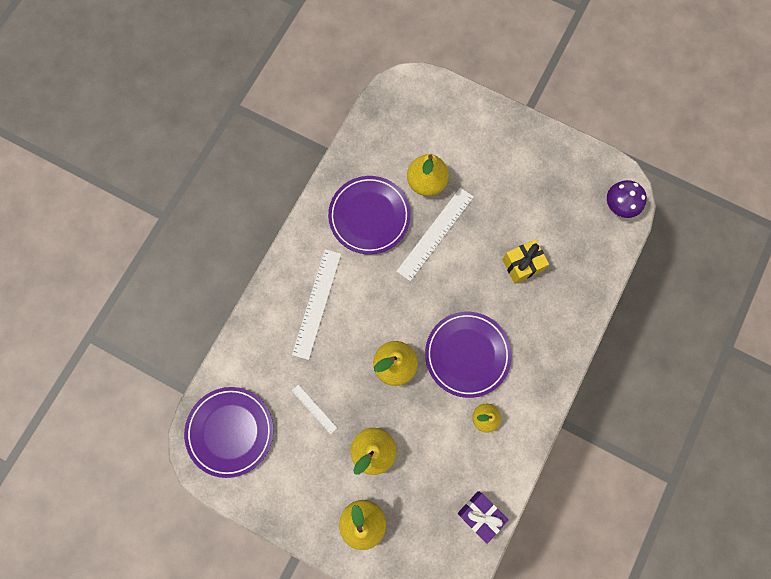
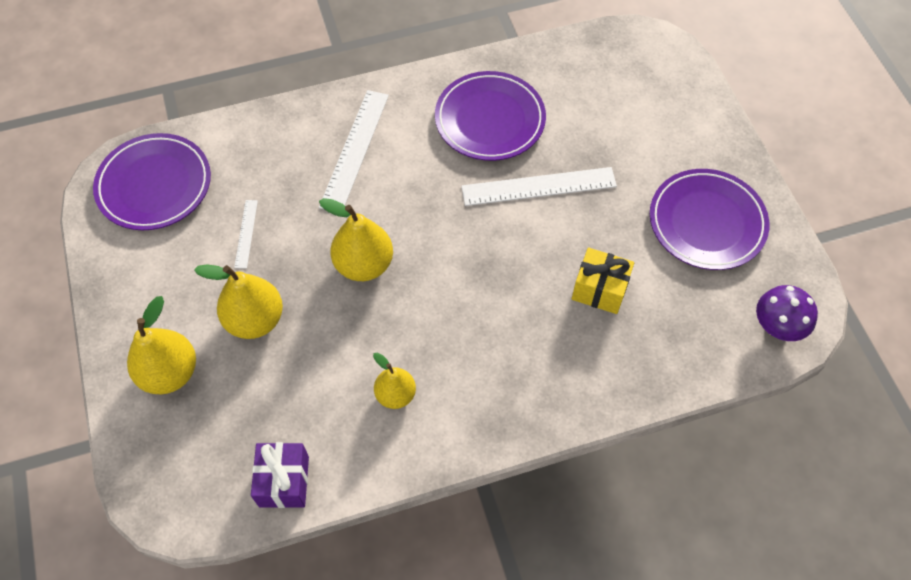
camera: 45 degrees right, 15 degrees down
(317, 303) = (355, 150): white ruler -> white ruler turned 45 degrees counterclockwise
(426, 182) = (581, 136): yellow pear -> none
(467, 354) = (446, 320): purple plate -> purple plate (707, 222)

